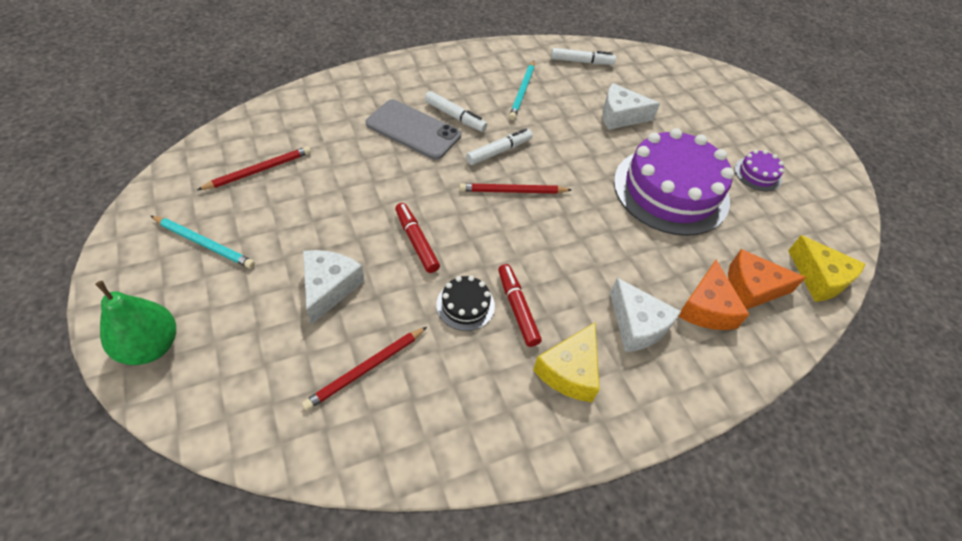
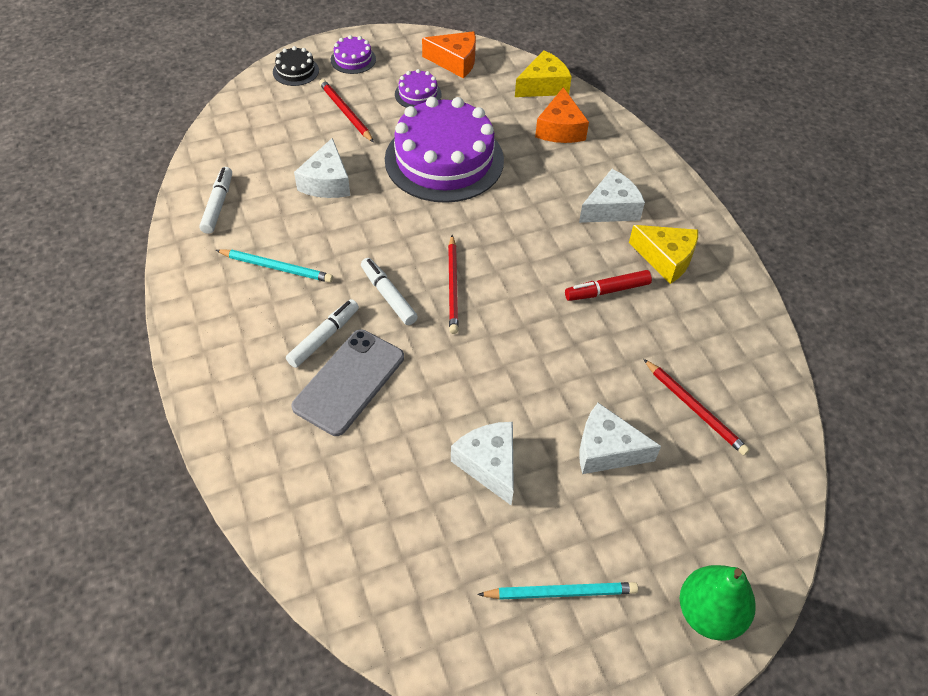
camera: 85 degrees left, 0 degrees up
(204, 243) = (561, 592): turquoise pencil -> turquoise pencil turned 60 degrees clockwise
(259, 170) = (430, 553): red pencil -> red pencil (345, 112)
(327, 206) = (489, 464): none -> white cheese
(416, 241) = (534, 373): red marker -> none
(465, 305) = (610, 331): black cake -> black cake (296, 71)
(706, 308) = (585, 161): orange cheese -> orange cheese (455, 62)
(787, 130) = (353, 59): none -> purple cake

